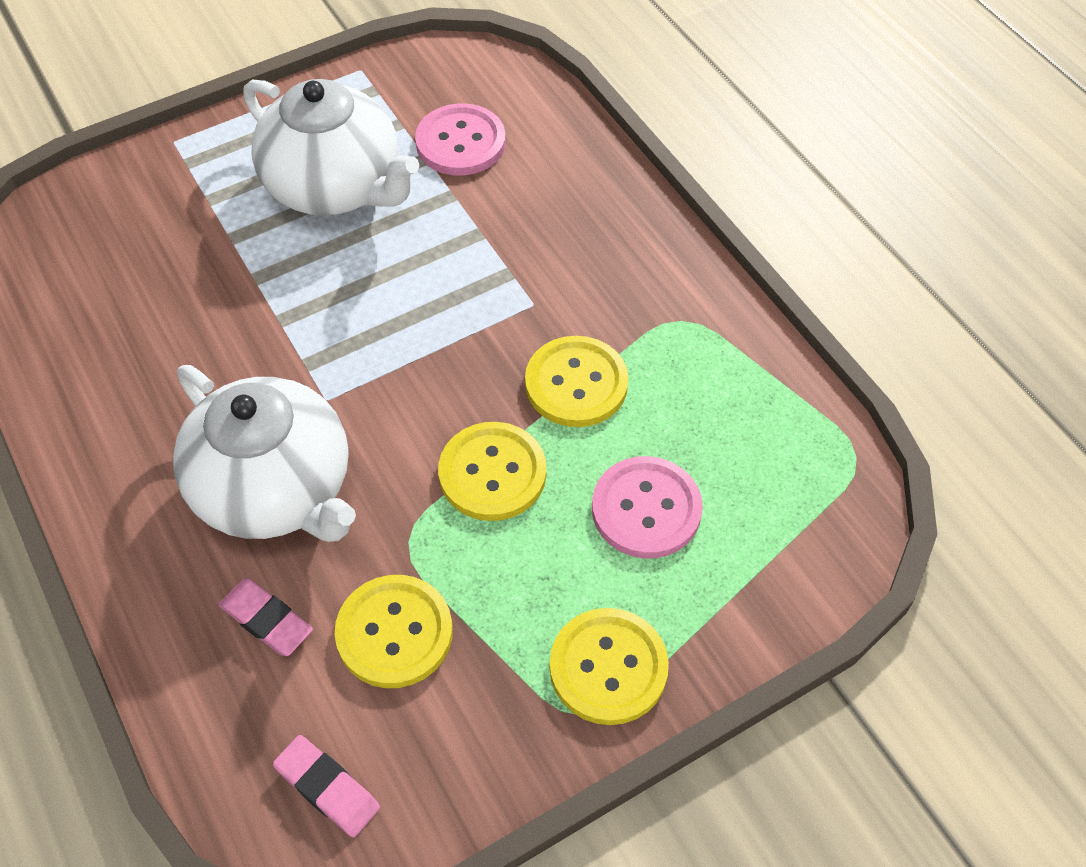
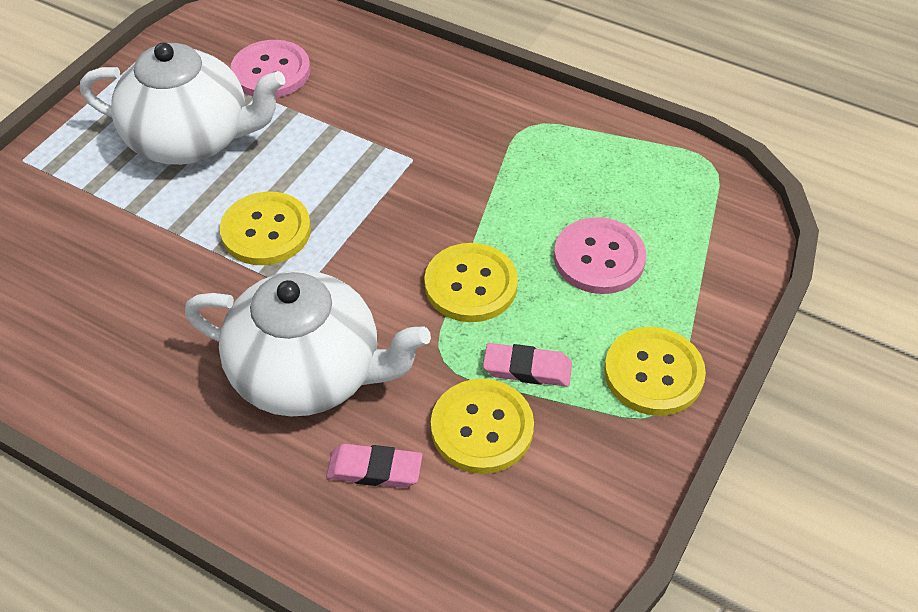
camera: 30 degrees left, 5 degrees down
(327, 788) = (515, 562): pink eraser -> pink eraser (527, 369)
(576, 384) = (485, 198): yellow button -> yellow button (266, 231)

